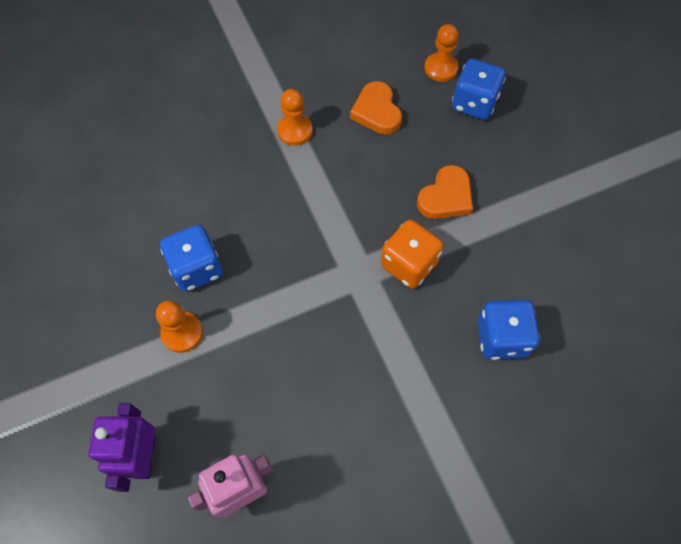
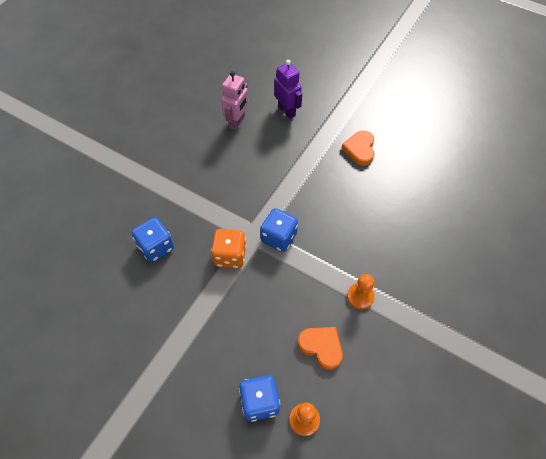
camera: 145 degrees right, 5 degrees down
(182, 333) = (316, 158): orange pawn -> none
(197, 268) = (337, 187): blue dice -> blue dice (278, 237)
(446, 197) = (234, 311): orange heart -> orange heart (360, 149)

